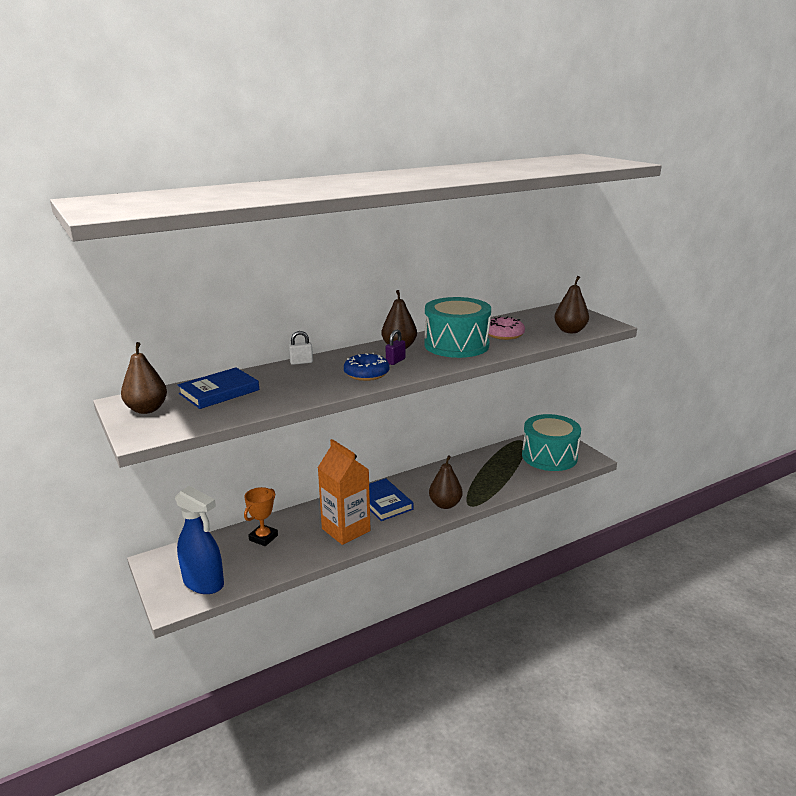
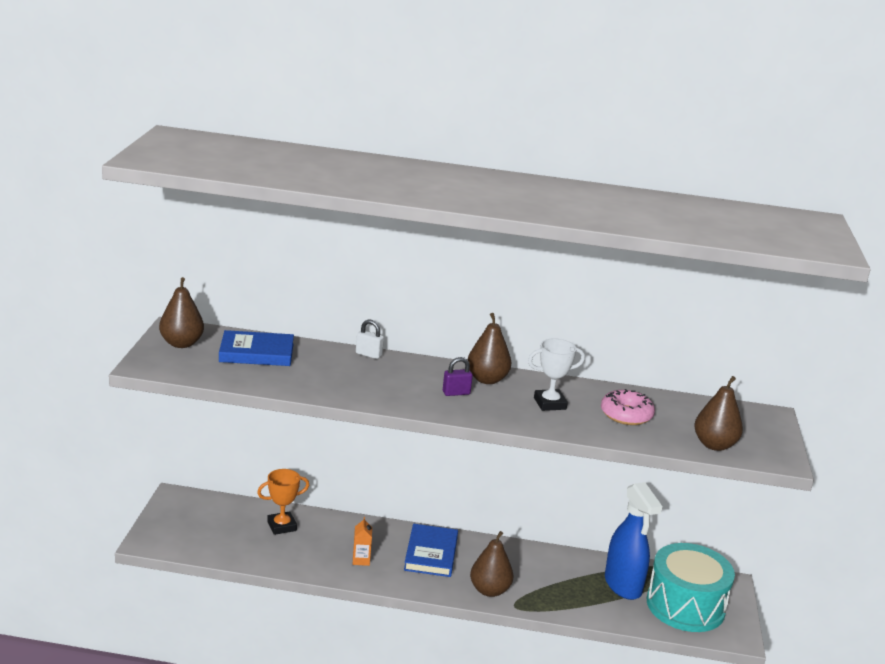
camera: 35 degrees right, 0 degrees up
(204, 583) = (190, 538): blue spray bottle -> blue spray bottle (623, 586)
(346, 530) = (361, 560): orange carton -> orange carton, size x0.40
(366, 374) = (406, 393): blue donut -> none
(456, 345) = (550, 403): turquoise drum -> white trophy

